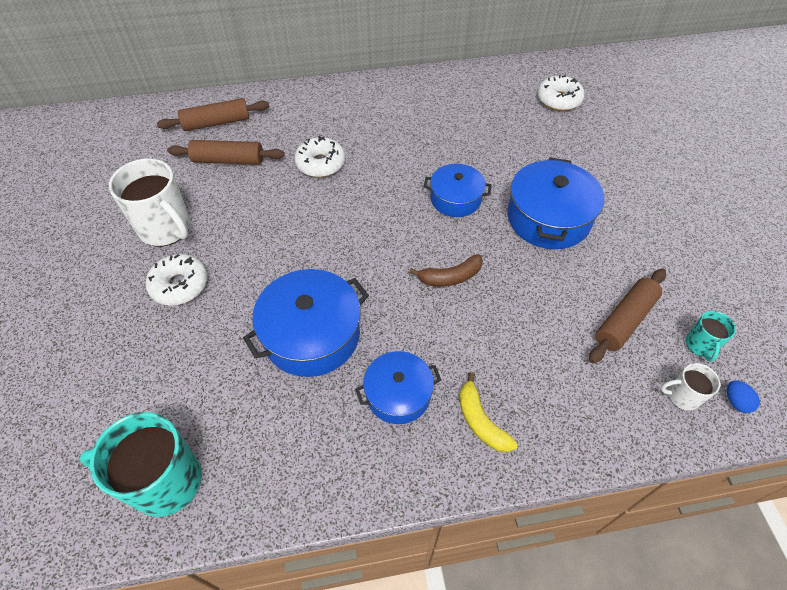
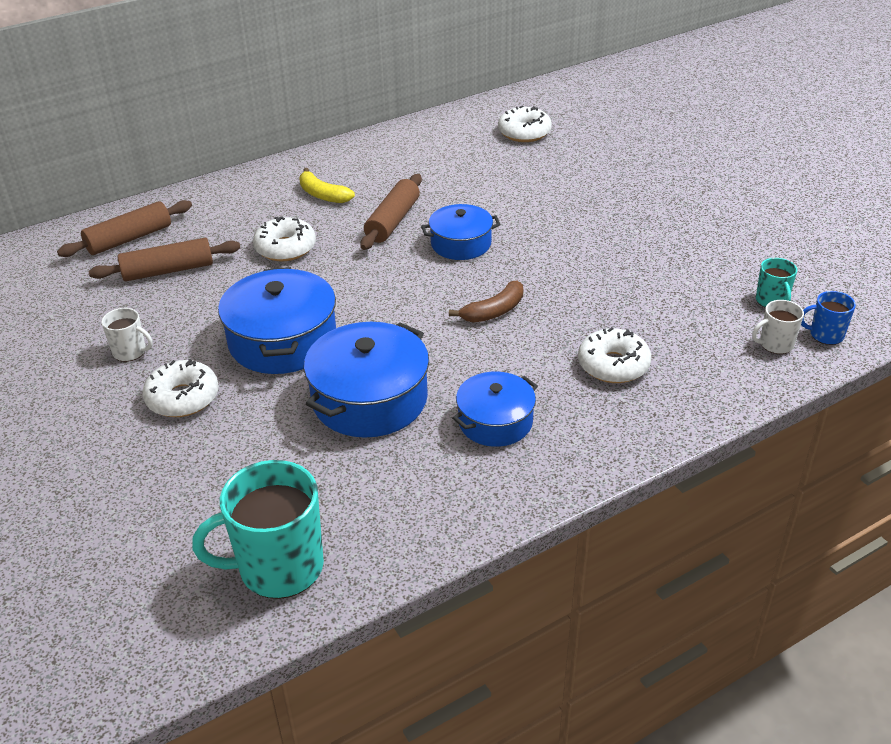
camera: 20 degrees left, 15 degrees down
(166, 229) = (130, 352): white mug -> white mug, size x0.49
(480, 421) = (593, 418): yellow banana -> yellow banana (323, 195)
(524, 368) = (613, 365): none -> white donut
(548, 218) = (569, 237): blue pot -> blue pot (282, 341)
(624, 320) = (691, 301): brown rolling pin -> brown rolling pin (393, 221)
(736, 402) = (825, 335): blue egg -> blue mug

